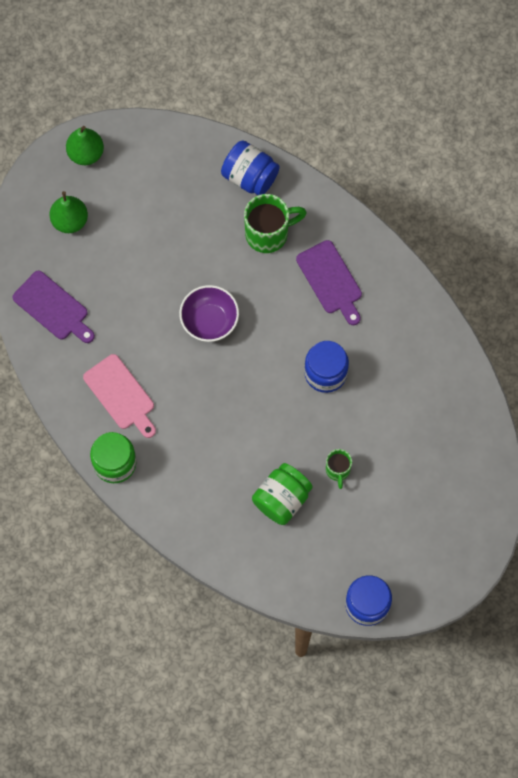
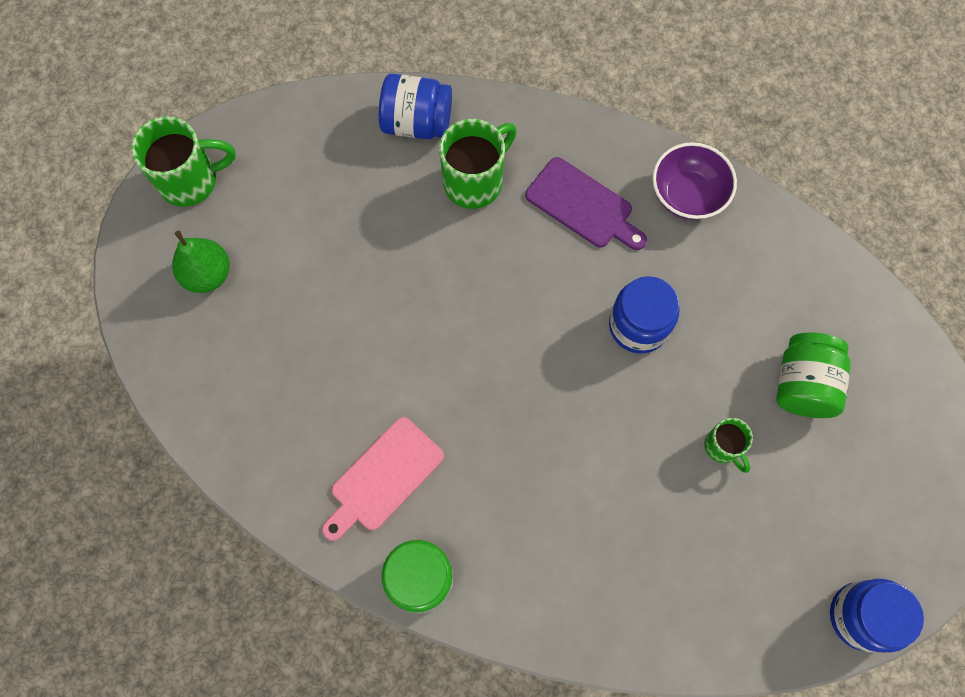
camera: 25 degrees left, 0 degrees up
(53, 308) = (235, 399): purple cutting board -> none
(86, 153) = (191, 180): green pear -> green mug
(121, 395) = (383, 477): pink cutting board -> pink cutting board turned 105 degrees clockwise
(209, 321) = (455, 324): purple bowl -> purple bowl (687, 195)
(282, 499) = (671, 521): green jar -> green jar (803, 384)

